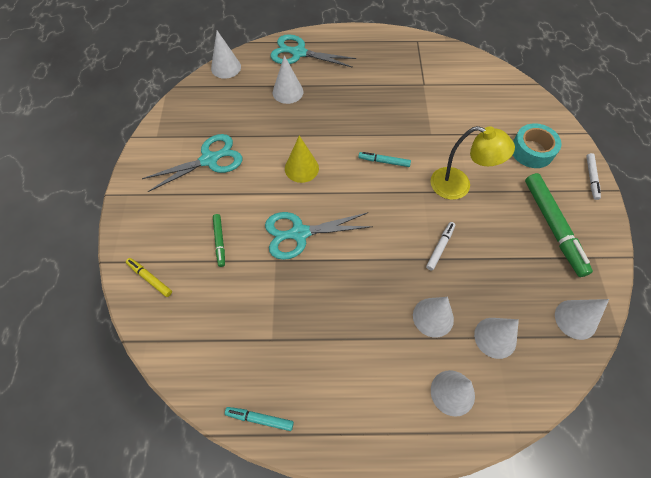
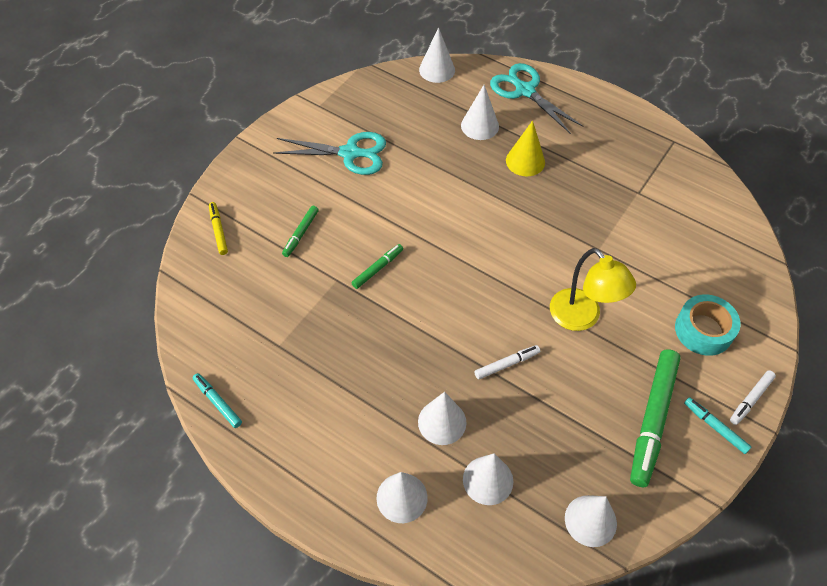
camera: 35 degrees right, 5 degrees down
(299, 233) = (377, 268): turquoise scissors -> green marker
(301, 168) = (431, 209): yellow cone -> yellow cone (525, 161)
(384, 161) = (521, 248): turquoise marker -> turquoise marker (715, 427)

